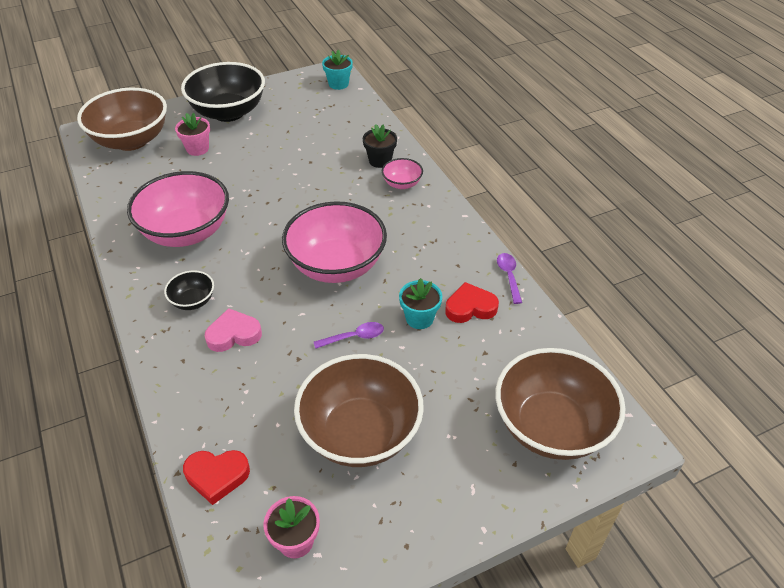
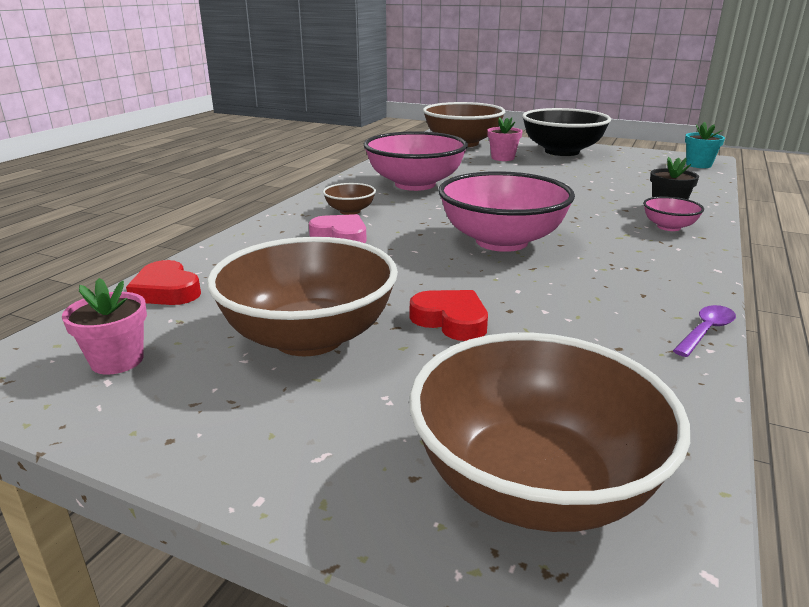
camera: 50 degrees right, 20 degrees down
(193, 301) = (350, 211): black bowl -> brown bowl
(354, 337) = (431, 283): purple spoon -> none
(419, 318) = (523, 305): turquoise flower pot -> none
(470, 307) = (603, 327): red heart -> red heart (451, 320)

